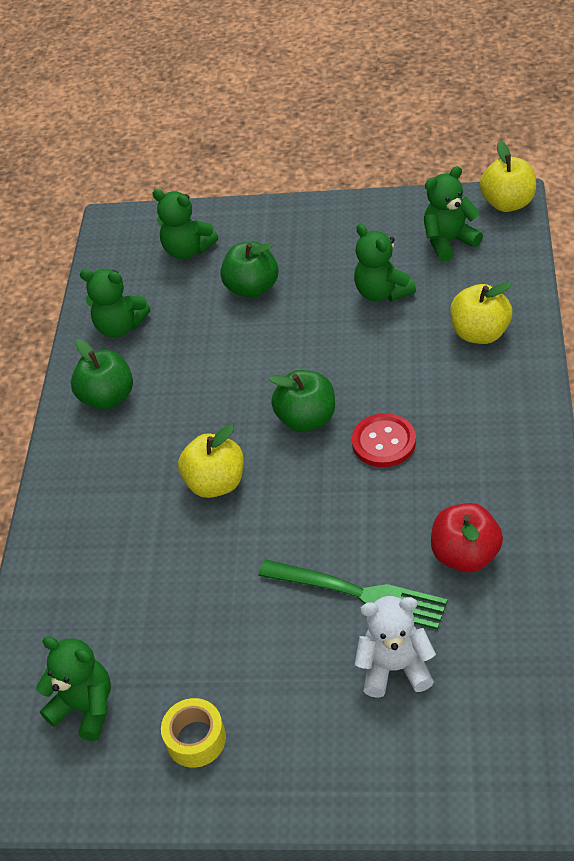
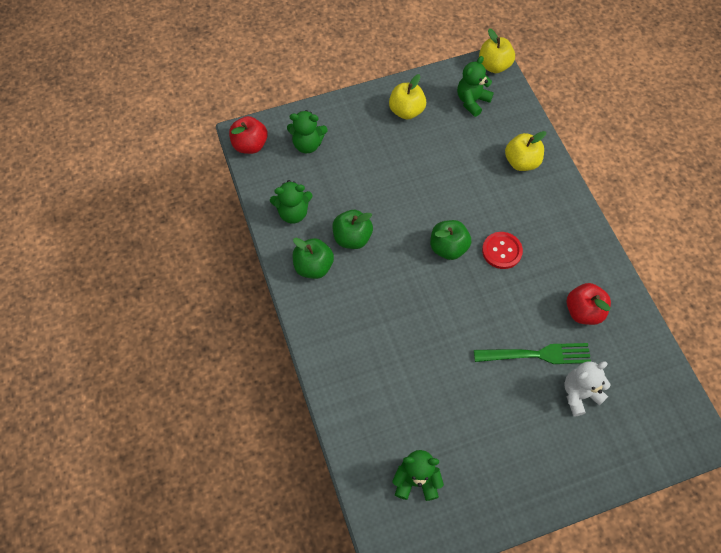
camera: 30 degrees left, 15 degrees up
(113, 236) = (250, 145): none -> red apple
(196, 739) = (492, 476): yellow tape -> none
(216, 483) = (415, 307): yellow apple -> yellow apple (406, 111)
(252, 288) = (366, 163): green apple -> green apple (352, 238)
(382, 292) = (449, 147): green teddy bear -> none

